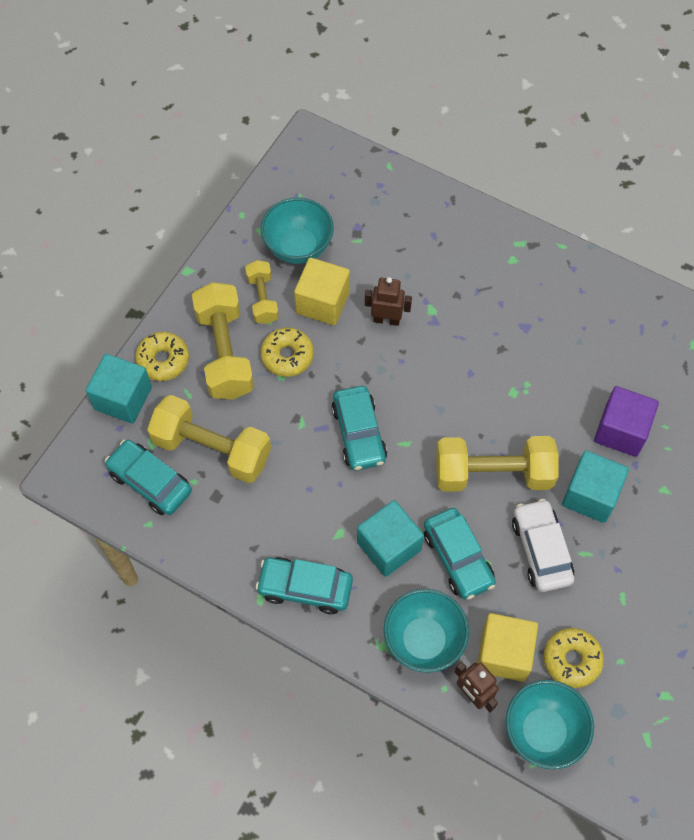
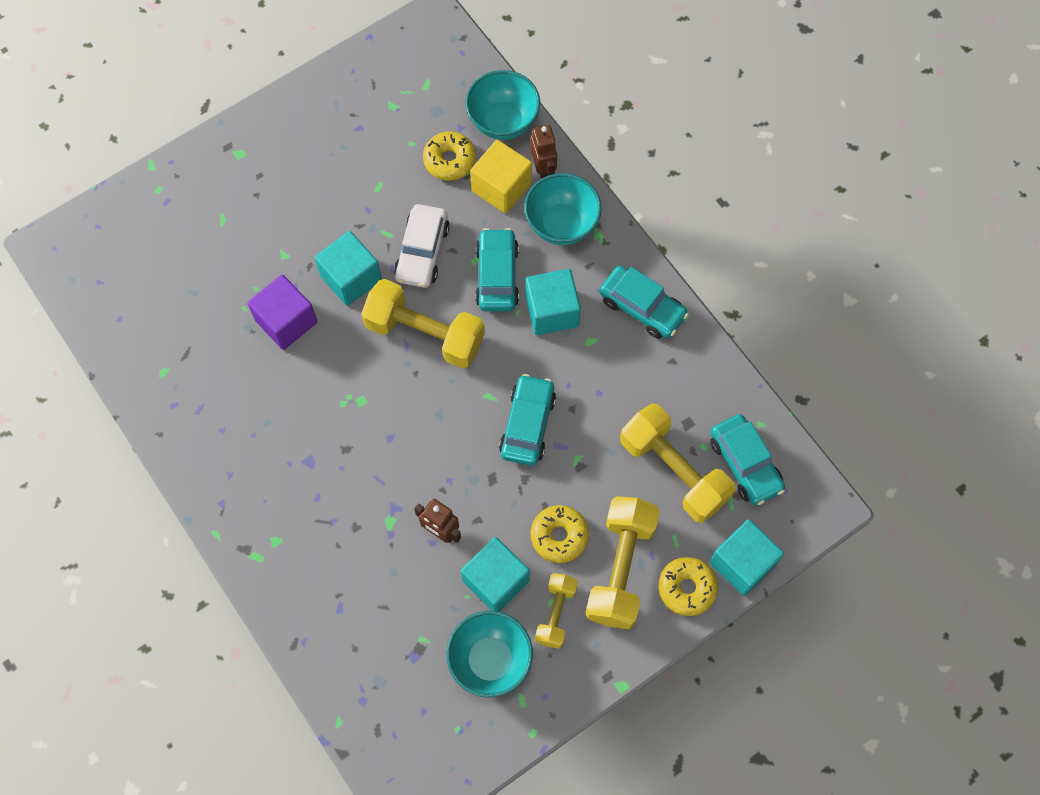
camera: 155 degrees left, 5 degrees up
(322, 302) = (495, 581): yellow cube -> turquoise cube

